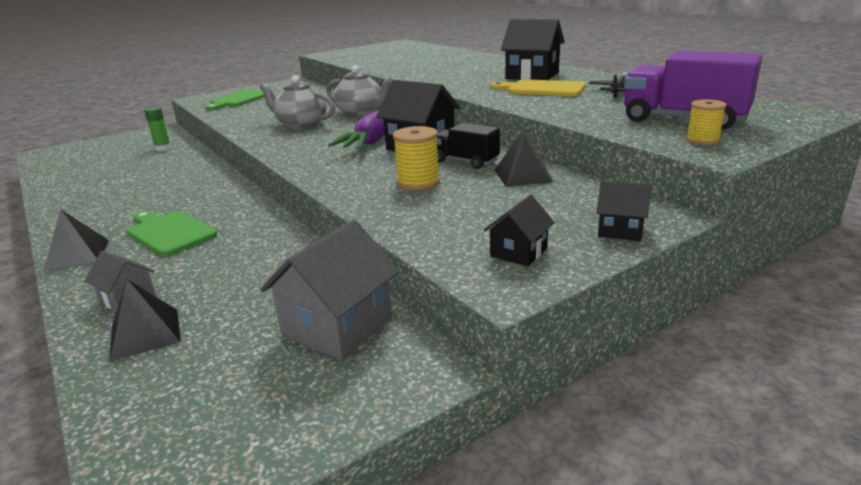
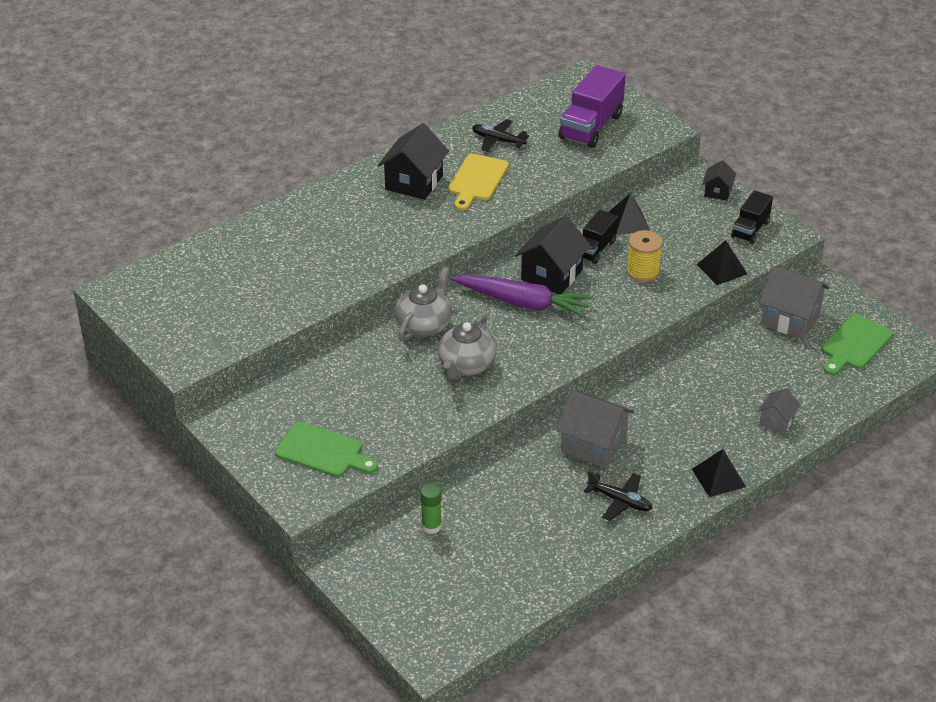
camera: 95 degrees left, 15 degrees up
(108, 206) = (620, 501): none -> black plane
(145, 334) = (812, 397): black pyramid -> black pyramid (721, 269)
(169, 232) = (674, 434): green cutting board -> green cutting board (855, 344)
(193, 196) = (593, 445): none -> grey house
(518, 252) = (750, 229): black house -> black truck
(702, 140) = (640, 129): yellow spool -> none

